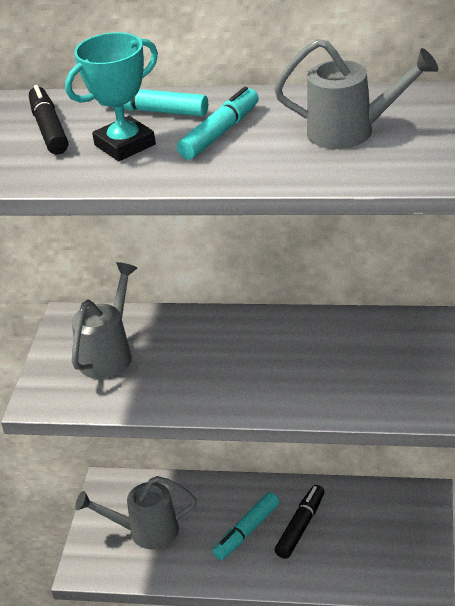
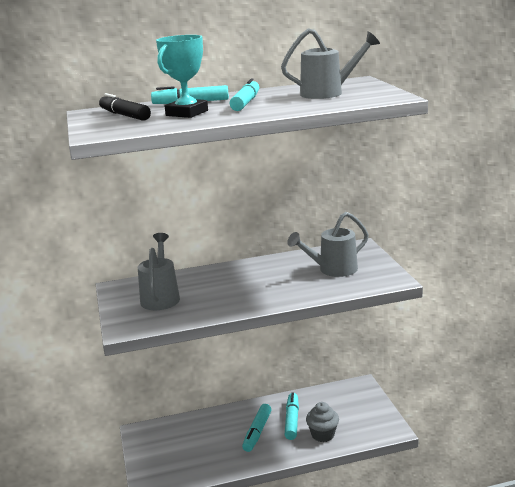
camera: 25 degrees left, 15 degrees down
(146, 531) = (185, 450): grey watering can -> grey watering can (333, 270)
(300, 527) = (292, 420): black marker -> turquoise marker
(328, 563) = (323, 435): none -> grey cupcake

